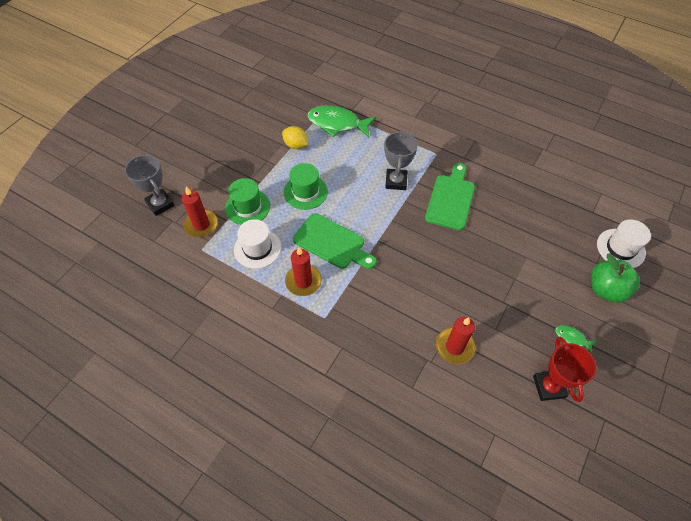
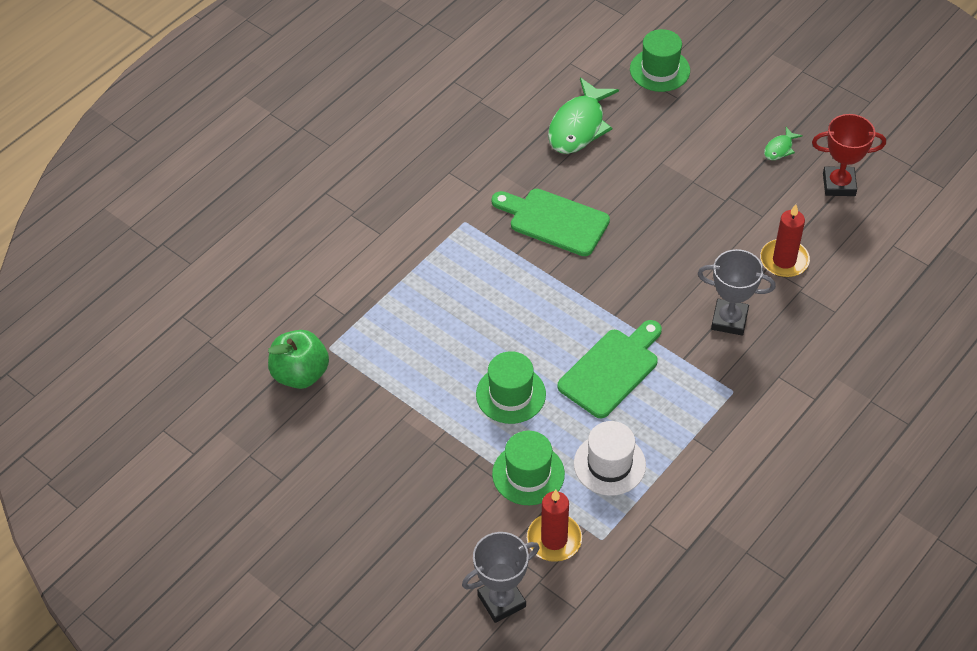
camera: 80 degrees left, 5 degrees down
(296, 145) = (408, 399): yellow lemon -> none
(303, 281) = (673, 410): red candle -> none
(337, 124) = (372, 338): green fish -> green fish (579, 126)
(396, 181) = (510, 279): grey trophy -> grey trophy (729, 320)
(606, 289) = (717, 100): green apple -> green apple (300, 374)
(620, 248) = (659, 70): white hat -> green hat

